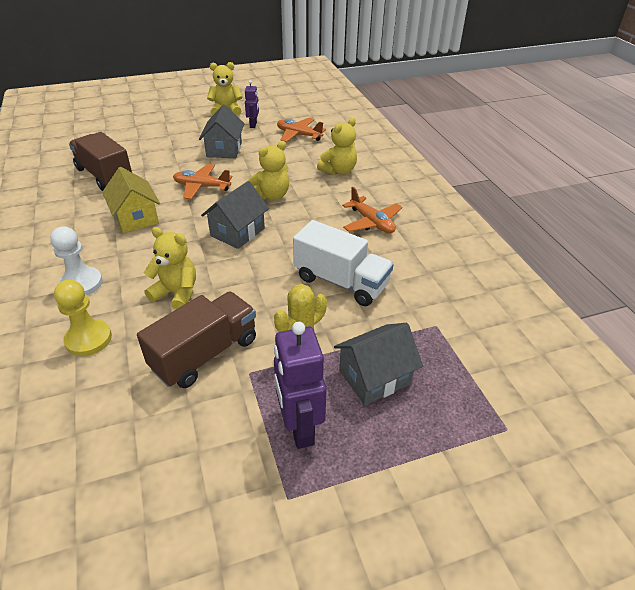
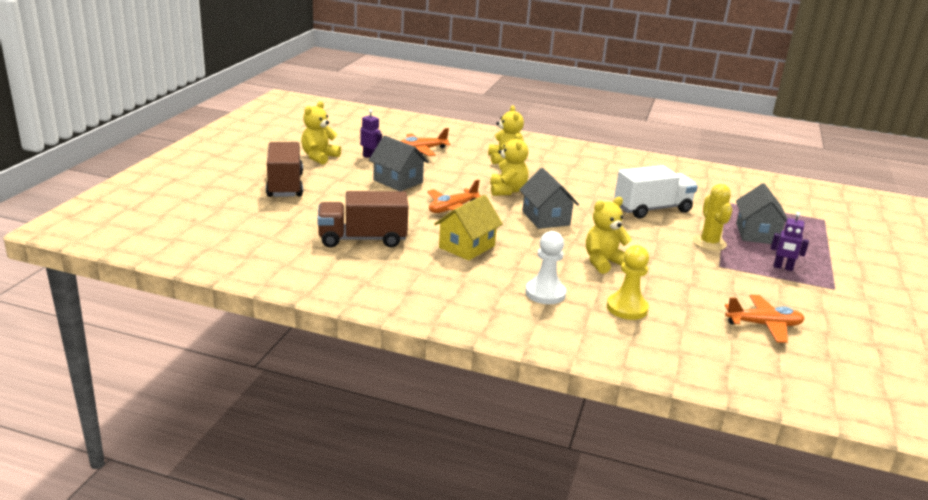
camera: 55 degrees left, 15 degrees down
(136, 218) = (467, 247): yellow house -> yellow house turned 60 degrees counterclockwise
(205, 354) = (687, 273): brown truck -> brown truck (285, 185)
(299, 428) = (783, 267): purple robot -> purple robot, size x0.57
(371, 222) = (592, 176): orange plane -> orange plane (763, 325)

